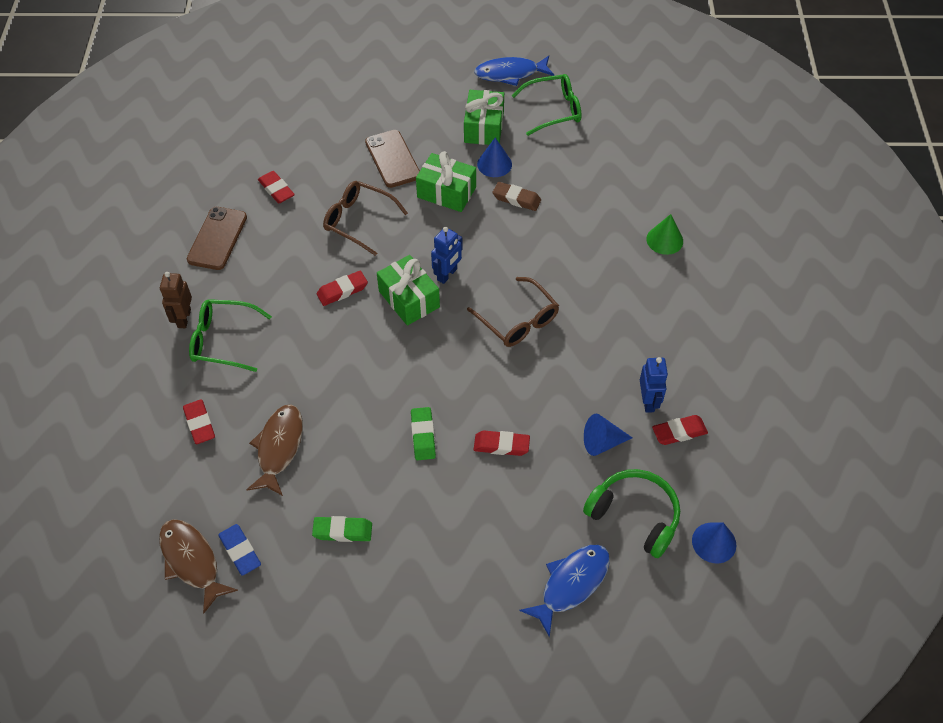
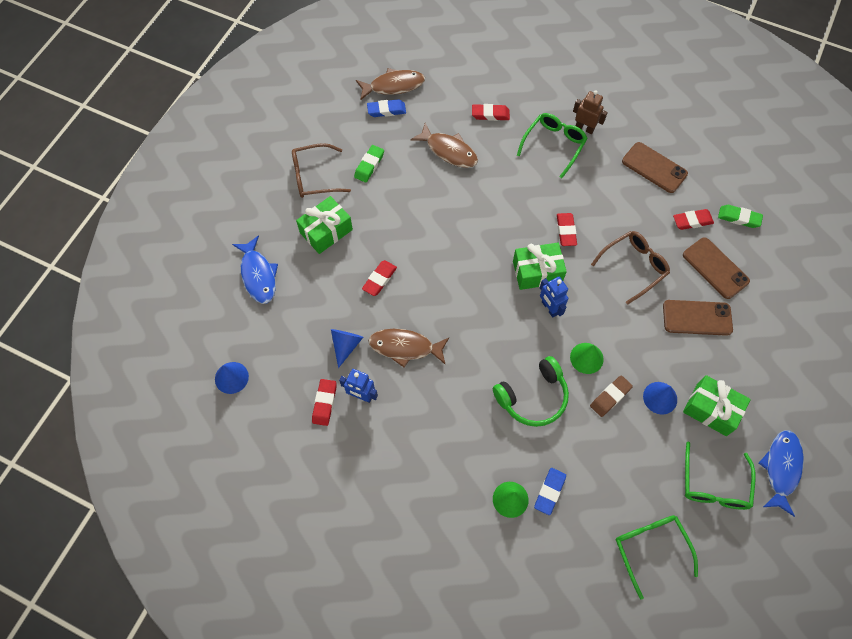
camera: 115 degrees right, 10 degrees up
(327, 159) = (715, 268): none -> brown phone
(423, 435) = (413, 235): green eraser -> green eraser (739, 218)
(446, 192) = (640, 344): green gift -> green gift (326, 231)
(486, 228) = (586, 358): none -> green cone
(518, 320) = (480, 339): brown glasses -> brown glasses (314, 177)
(569, 384) = (405, 347): none -> brown fish
(634, 516) = (280, 337): green headphones -> green headphones (533, 397)
(637, 135) = (650, 548): none -> green glasses
(637, 214) = (549, 491): none -> blue eraser

